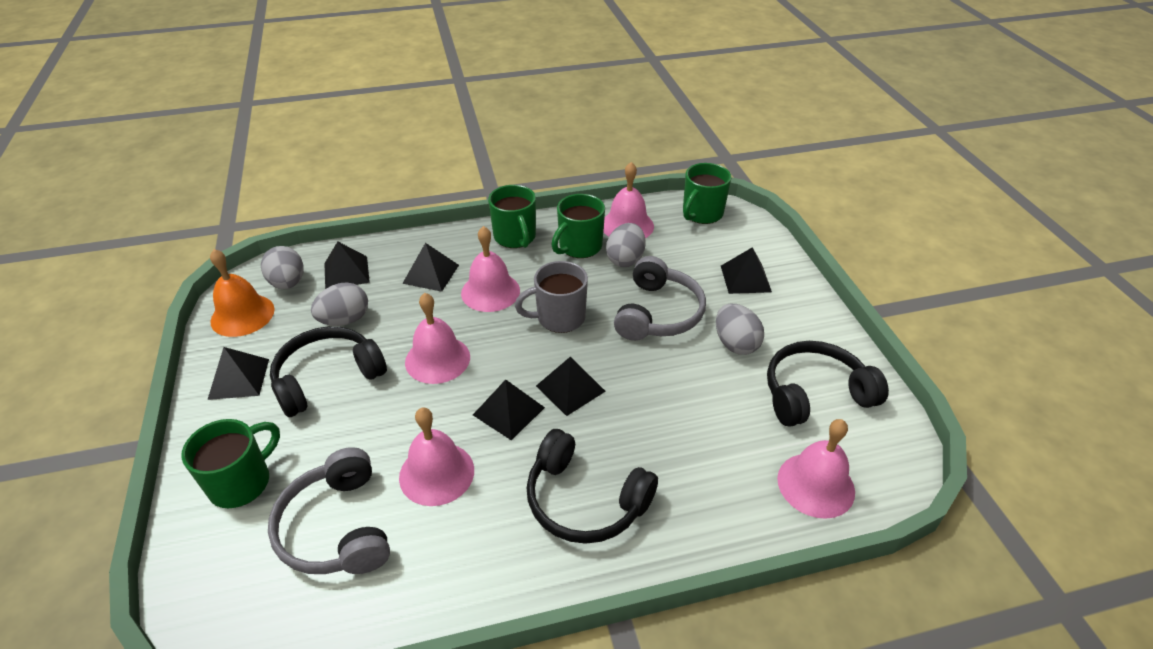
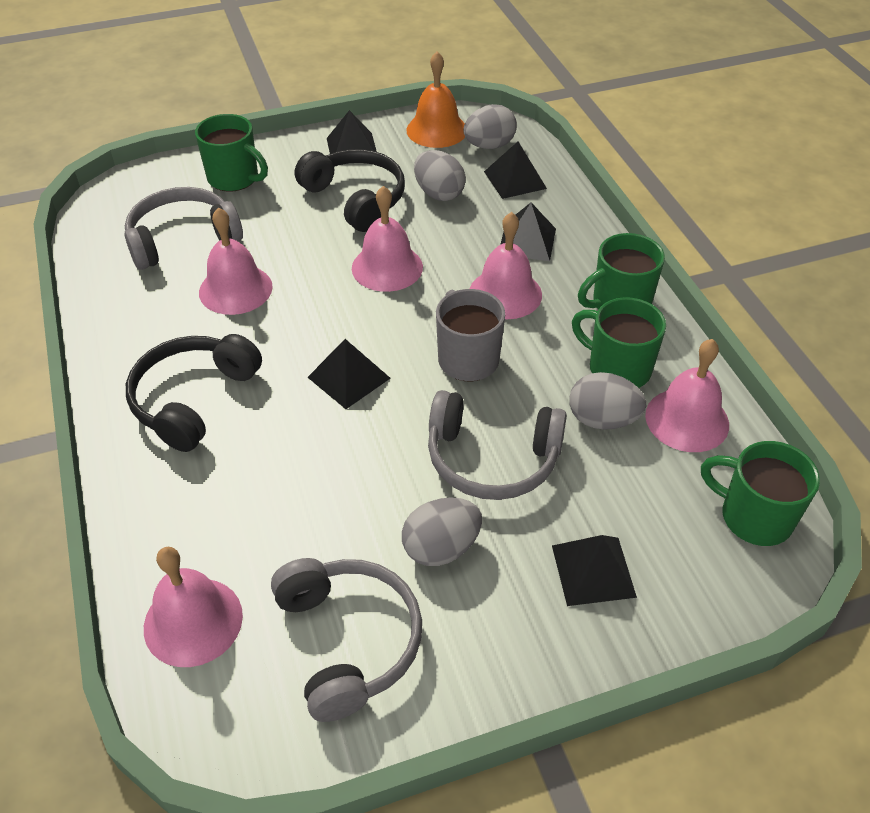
camera: 85 degrees right, 5 degrees up
(508, 411) = (314, 330): black pyramid -> none
(814, 393) = (348, 641): black headphones -> grey headphones

